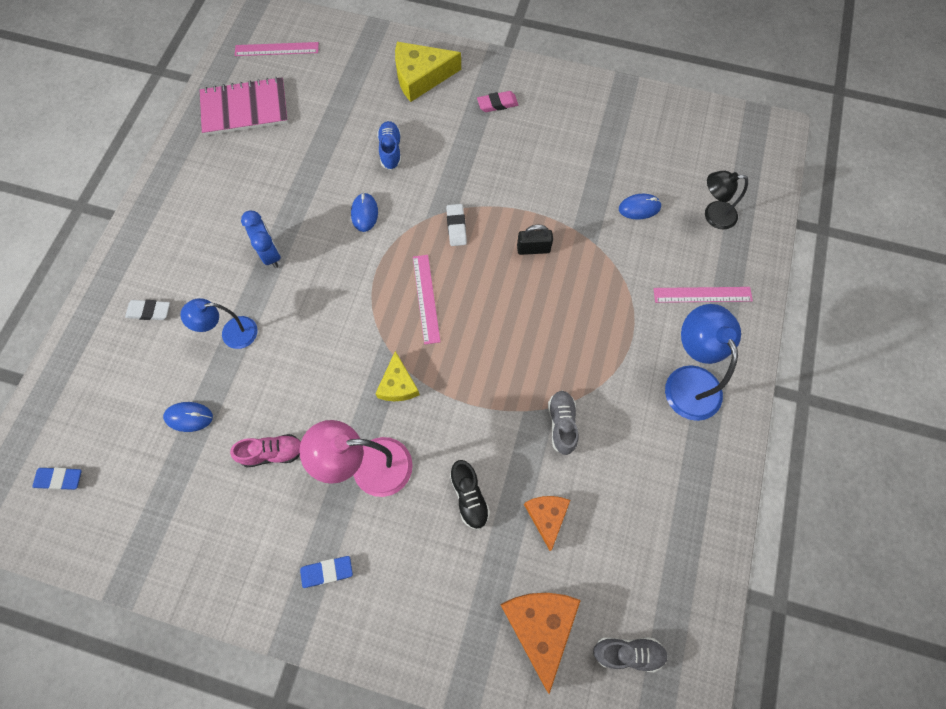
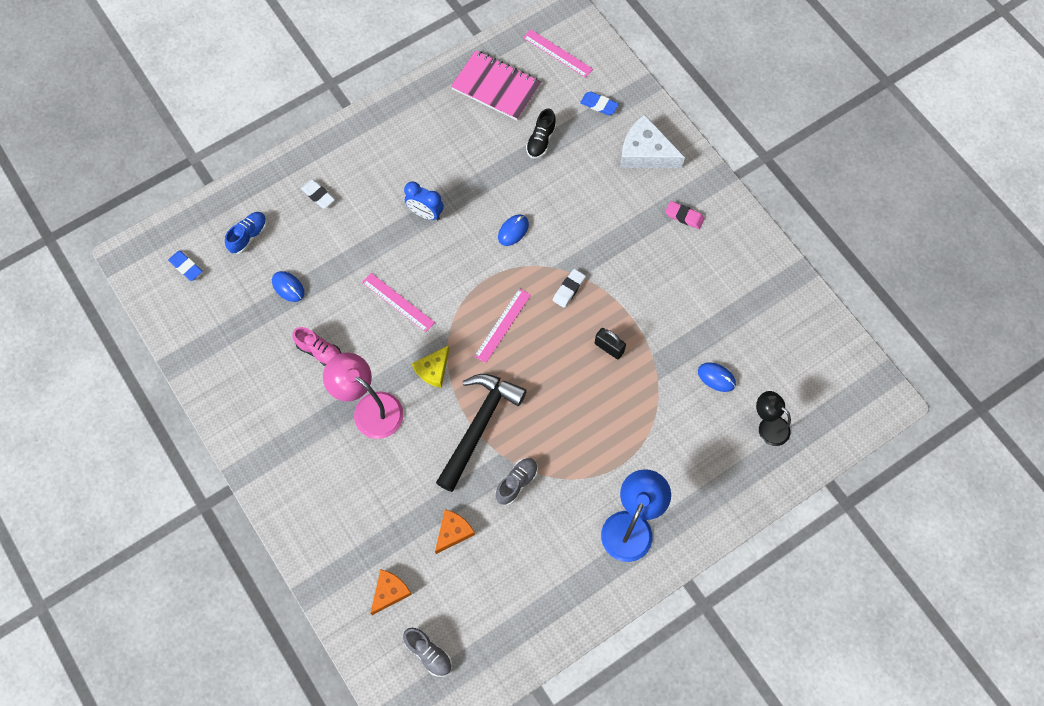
camera: 40 degrees right, 0 degrees up
(231, 334) = (357, 251): blue lamp -> none
(270, 254) = (425, 213): blue clock -> blue clock turned 105 degrees clockwise
(327, 572) = (292, 452): blue eraser -> blue eraser (599, 105)
(390, 151) = (572, 196): blue shoe -> blue shoe (248, 236)
(421, 77) = (645, 152): yellow cheese -> white cheese
(469, 497) = (415, 479): black shoe -> black shoe (541, 141)
(484, 401) = (479, 426): none -> black hammer
(540, 626) = (390, 592): orange cheese -> orange cheese, size x0.61
(702, 295) = (701, 476): pink ruler -> pink ruler (398, 302)

